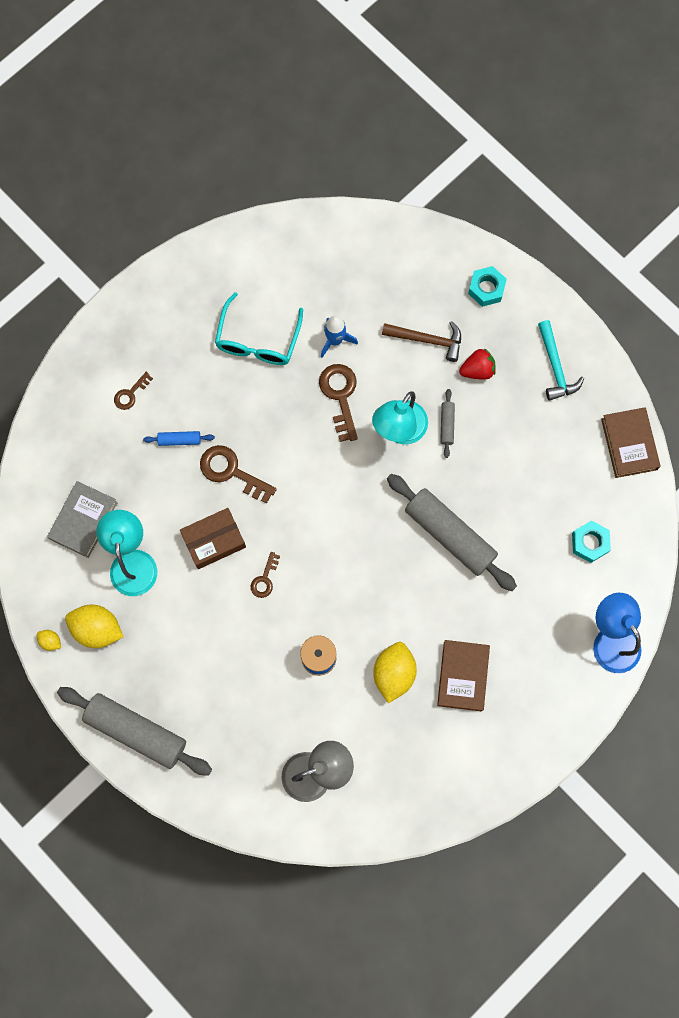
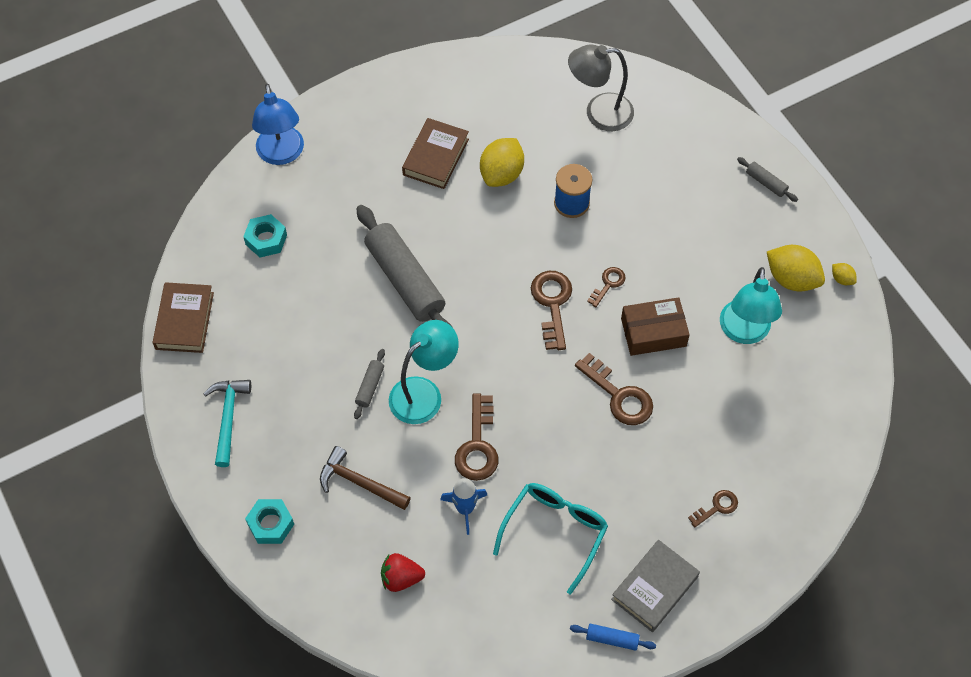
camera: 165 degrees left, 15 degrees down
(83, 520) = (791, 385): grey book -> grey book (654, 588)
(136, 731) = (766, 183): grey rolling pin -> grey rolling pin, size x0.43
(179, 440) = (670, 443): blue rolling pin -> blue rolling pin (612, 639)
(310, 545) = (552, 304): none -> brown key
(477, 370) = (315, 436): red strawberry -> red strawberry (401, 578)

